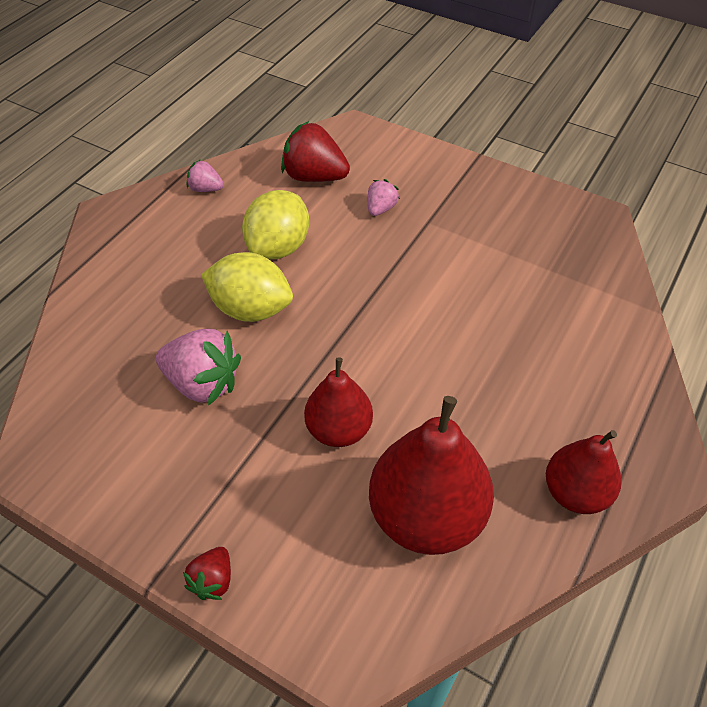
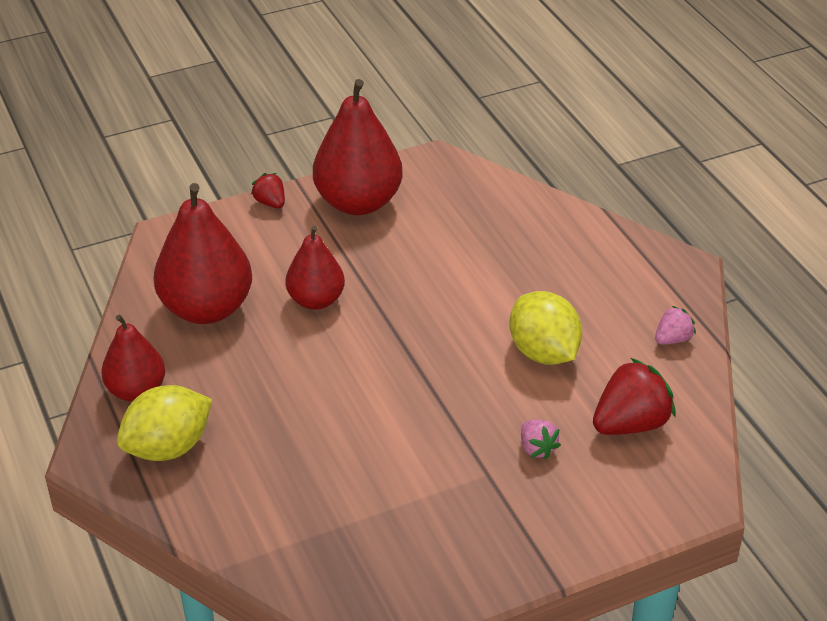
camera: 125 degrees right, 10 degrees down
(157, 490) = (358, 202): none -> red pear
(203, 383) = (428, 252): pink strawberry -> none
(251, 309) = (481, 305): yellow lemon -> yellow lemon (168, 447)

